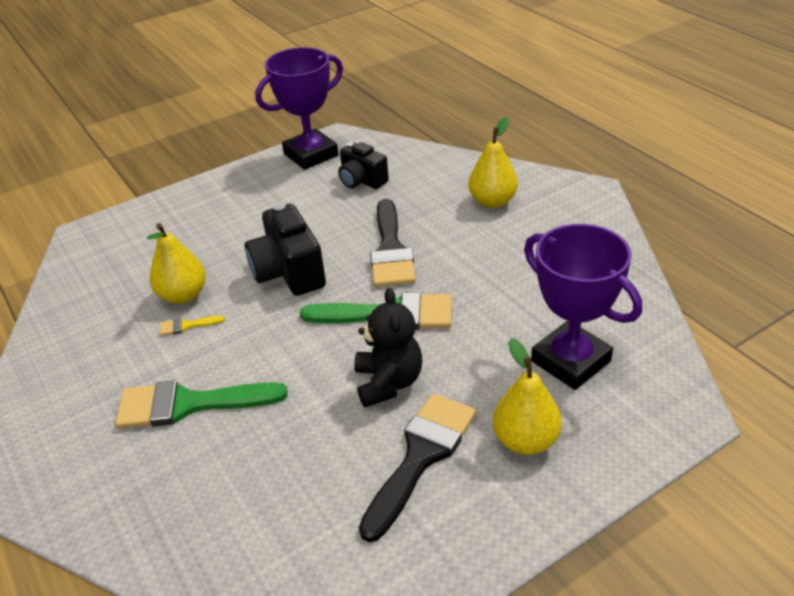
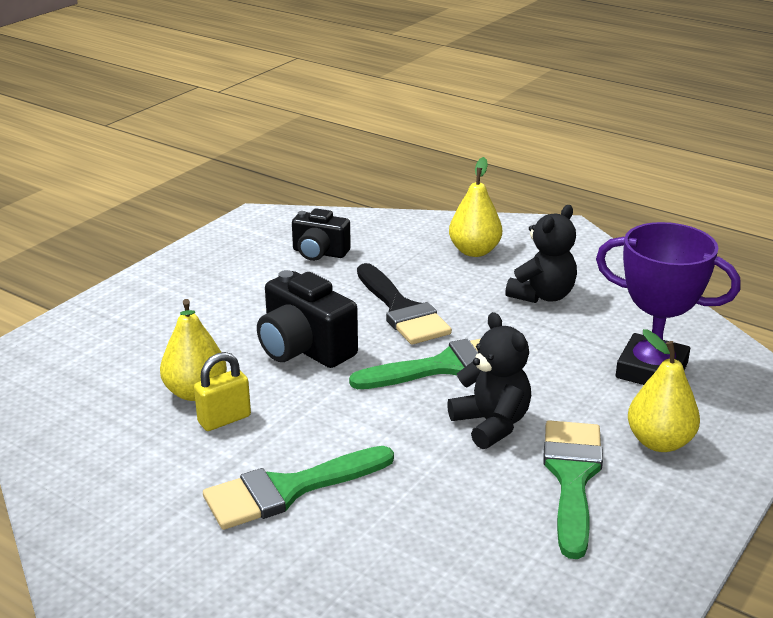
camera: 25 degrees left, 10 degrees down
(186, 325) = (224, 419): yellow brush -> yellow padlock
(311, 154) = (240, 237): purple trophy -> none
(421, 456) = (572, 477): black brush -> green brush
(522, 259) = (542, 295): none -> black teddy bear

